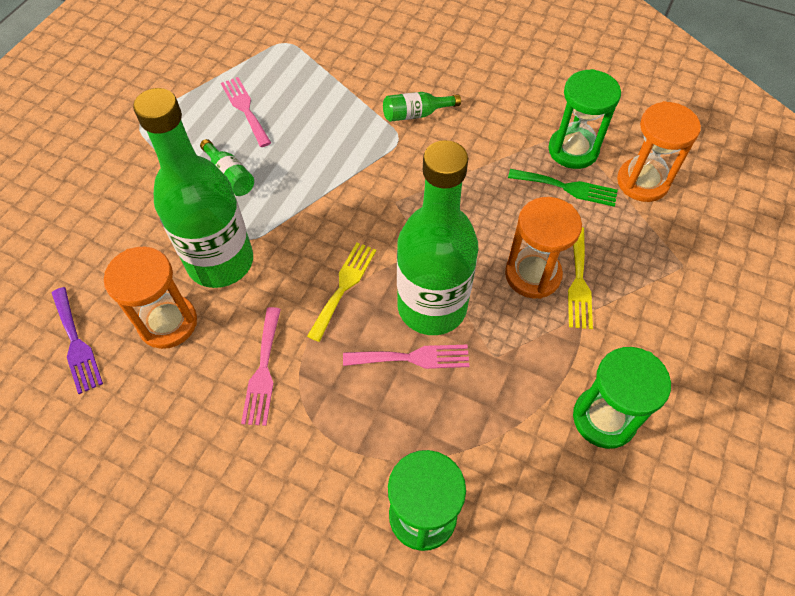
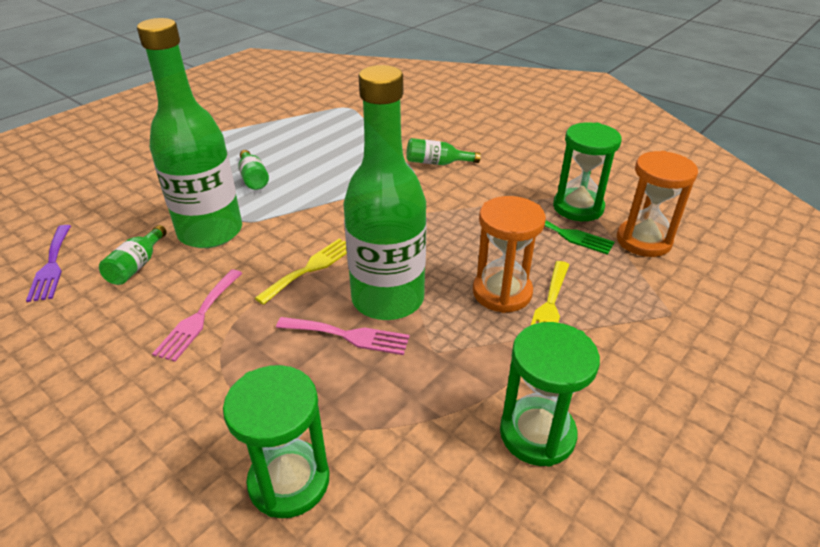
camera: 15 degrees right, 20 degrees down
(168, 323) = (138, 266): orange hourglass -> green bottle
(245, 109) = (292, 140): pink fork -> none

